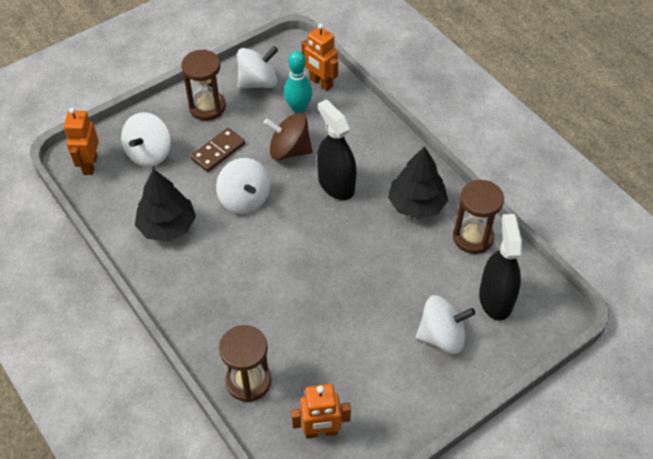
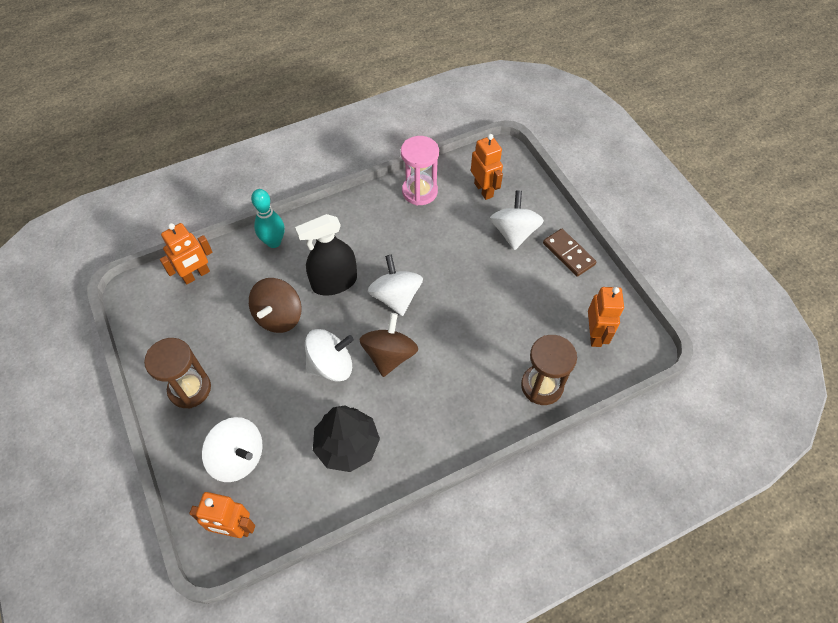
camera: 80 degrees left, 5 degrees up
(218, 151) = (259, 384): brown domino -> brown domino (568, 254)
(258, 82) = (172, 333): white spinning top -> white spinning top (396, 297)
(262, 243) = (389, 355): none -> brown spinning top
(298, 108) = (224, 300): turquoise bowling pin -> turquoise bowling pin (274, 242)
(416, 204) = (374, 224): black tree -> none
(473, 237) = (419, 191): brown hourglass -> pink hourglass
(495, 299) = (484, 190): black spray bottle -> orange robot

